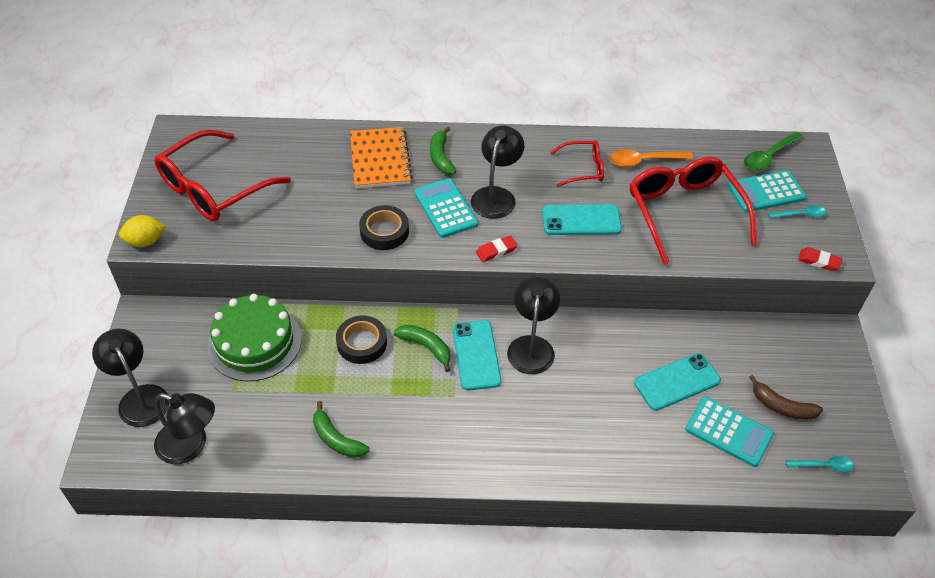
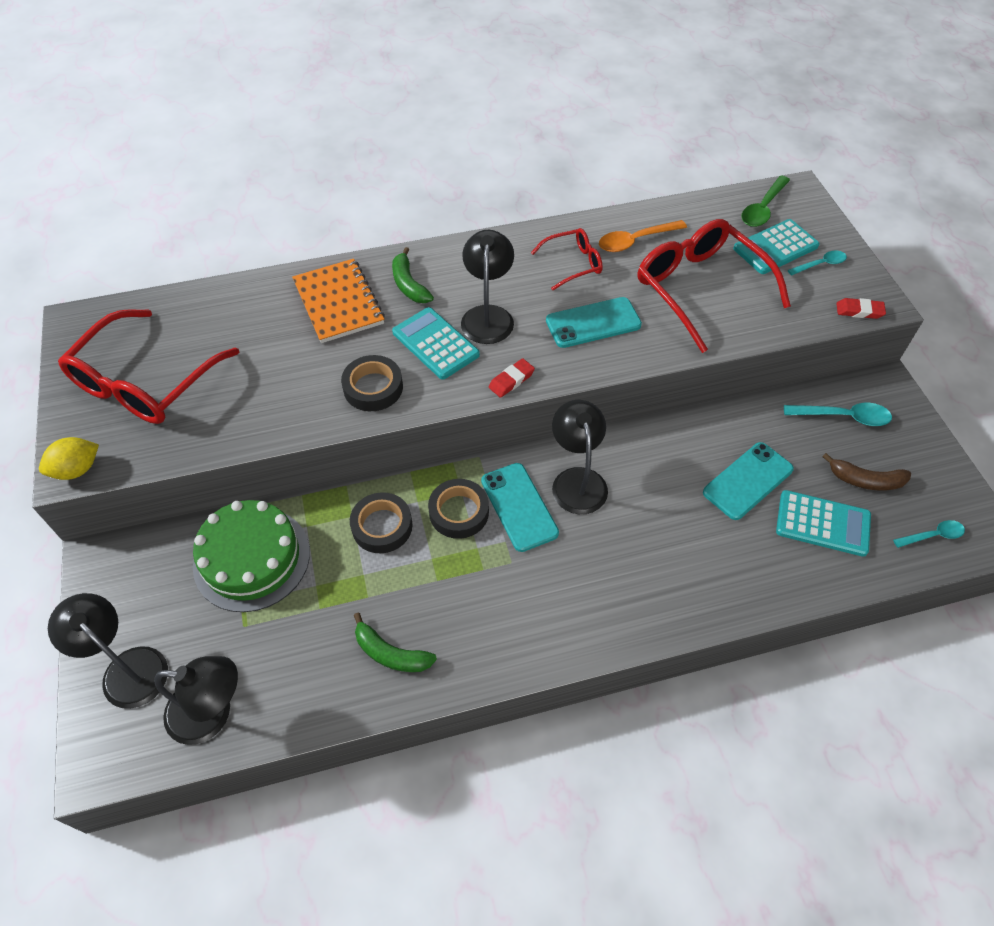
camera: 15 degrees left, 5 degrees up
(426, 347) = (459, 512): green banana -> black tape
(784, 350) = (843, 417): none -> turquoise spoon

